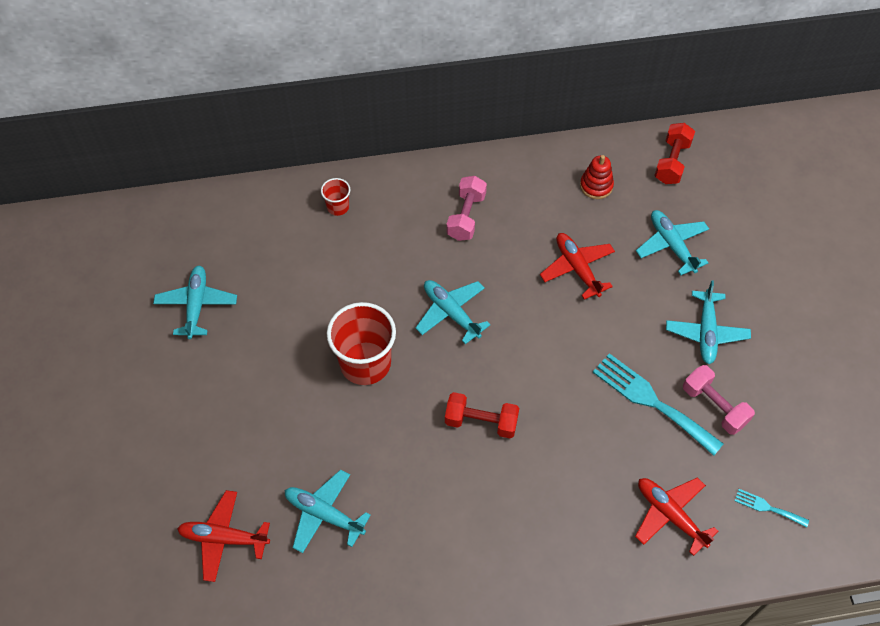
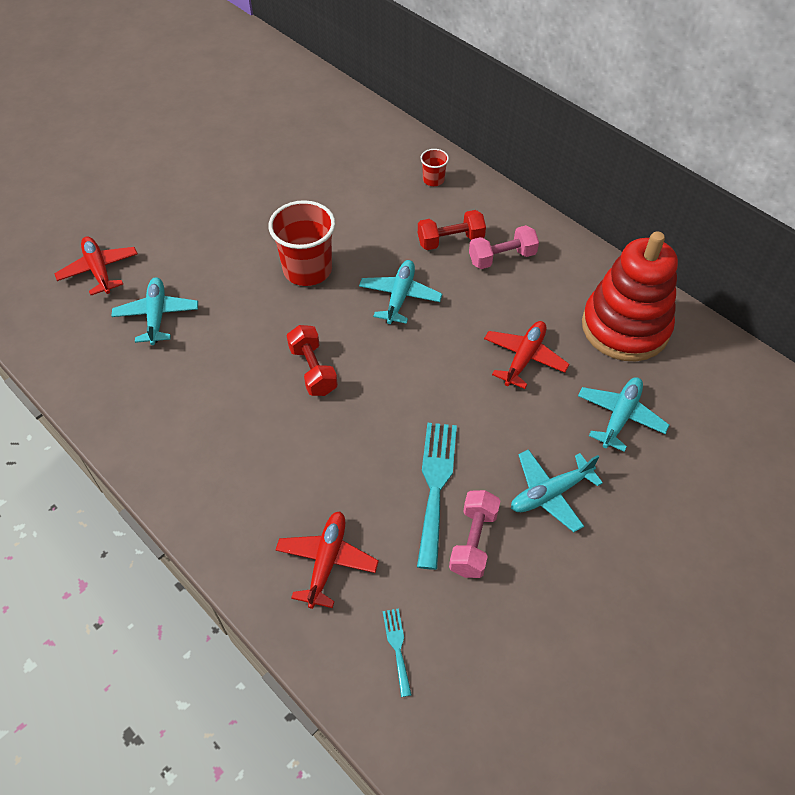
camera: 55 degrees right, 5 degrees down
(196, 305) = (278, 154): turquoise plane -> none
(596, 186) = (625, 327): red stacking toy -> red stacking toy, size x2.39
(672, 162) = (713, 370): red dumbbell -> red dumbbell (450, 240)

